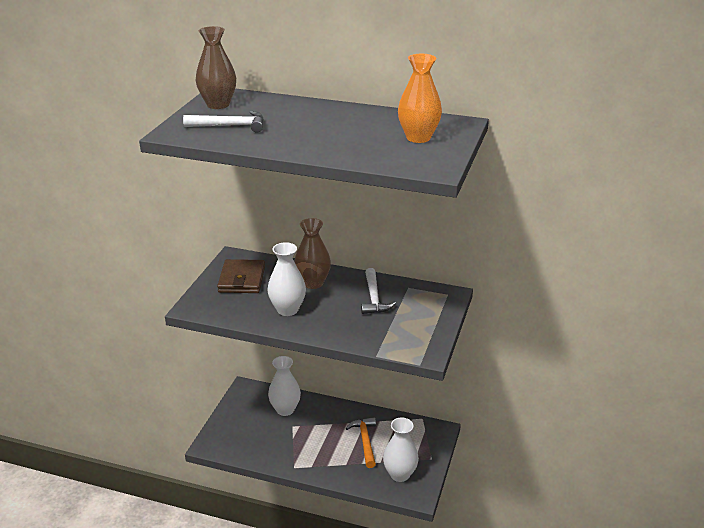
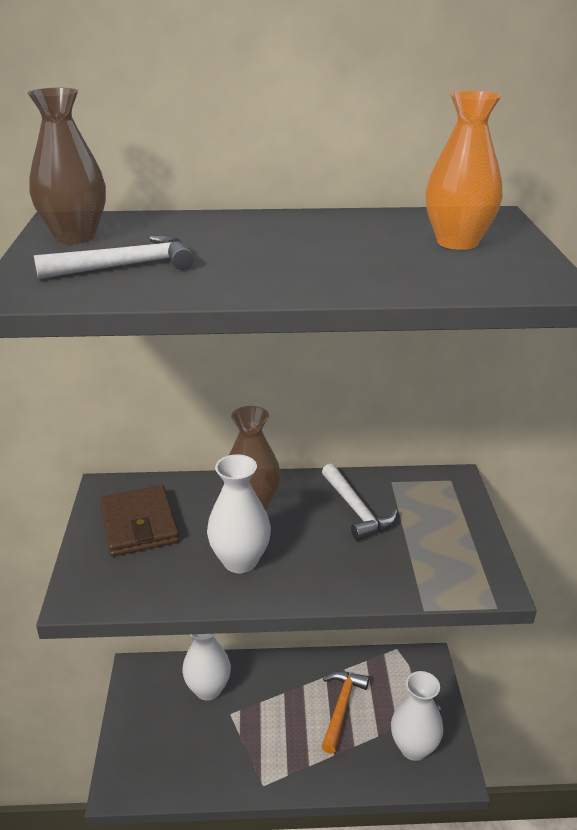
camera: 20 degrees left, 0 degrees up
(365, 441) = (341, 708): orange hammer -> orange hammer turned 45 degrees clockwise

